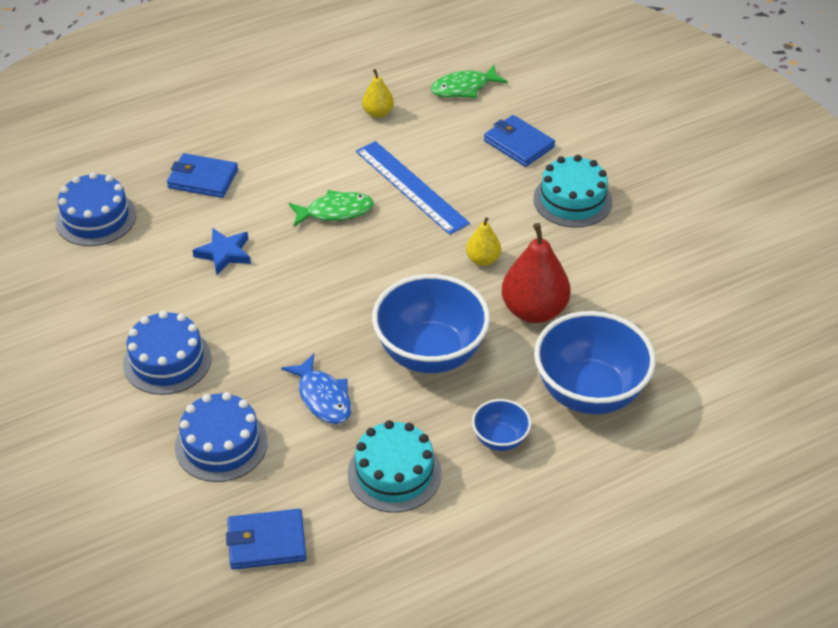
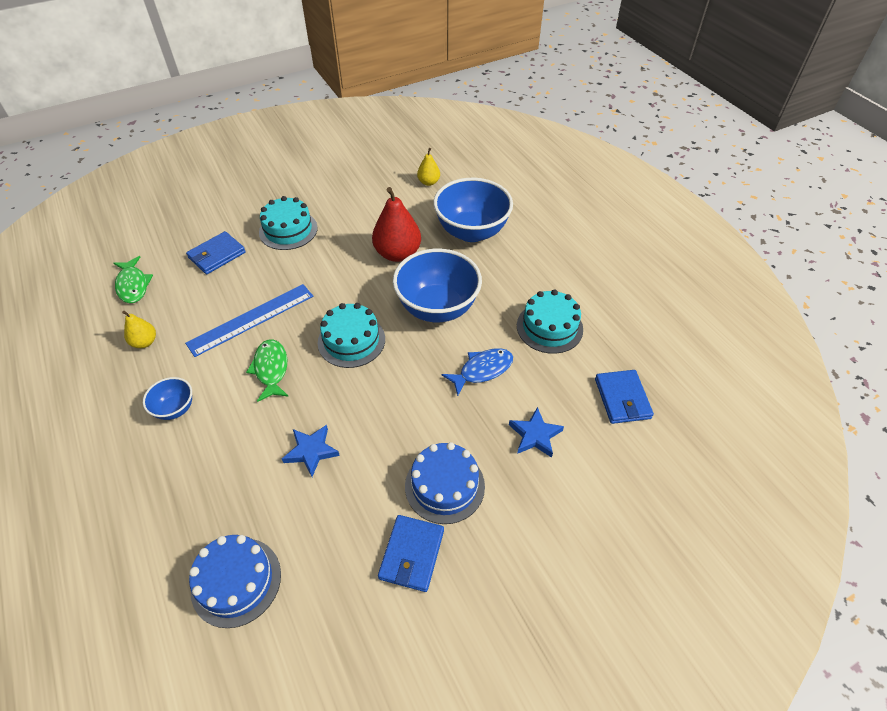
camera: 90 degrees left, 5 degrees up
(203, 179) = (198, 479): blue wallet -> blue wallet (411, 554)
(221, 444) = (535, 435): blue cake -> blue star
(375, 274) = (351, 340): none -> turquoise cake
(483, 259) = (343, 278): yellow pear -> yellow pear (428, 182)
(500, 439) = (514, 274): blue bowl -> blue bowl (175, 409)

